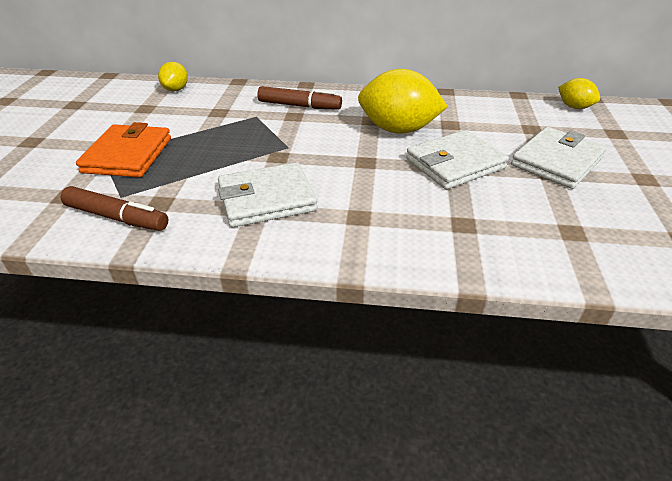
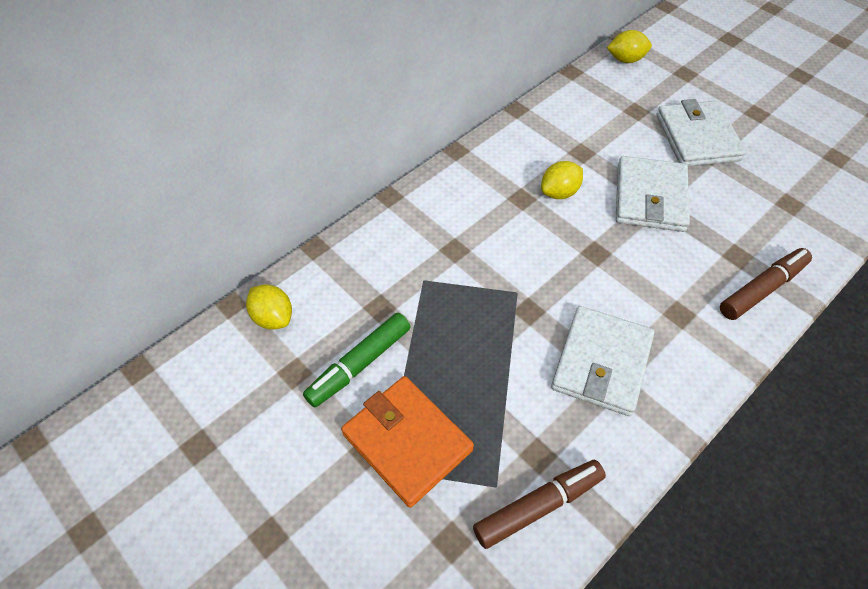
camera: 50 degrees left, 15 degrees up
(170, 121) = (359, 364): none -> green marker
(299, 106) = (437, 232): brown marker -> brown marker (762, 289)
(398, 130) = (559, 192): yellow lemon -> yellow lemon, size x0.52

